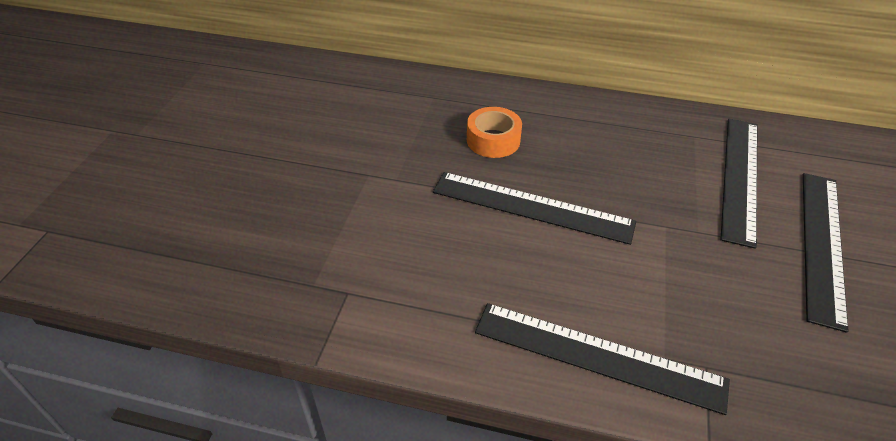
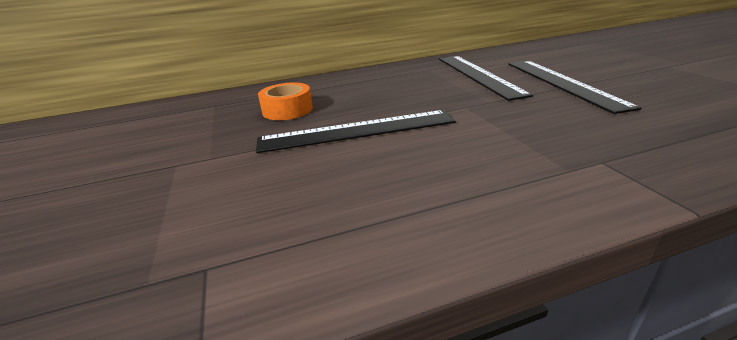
camera: 30 degrees left, 15 degrees down
(598, 356) = (523, 193): black ruler -> none

